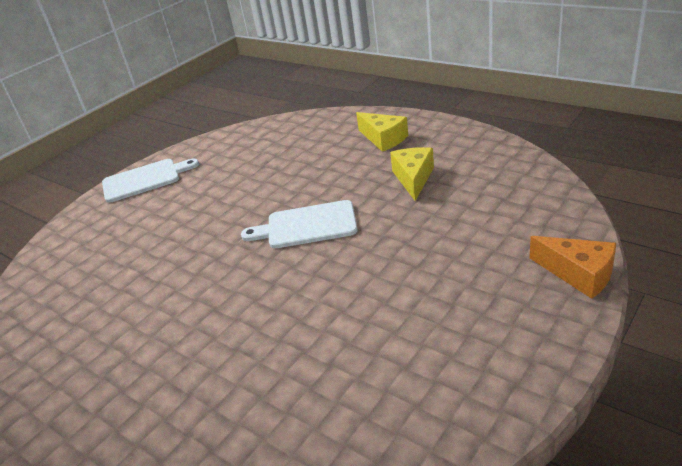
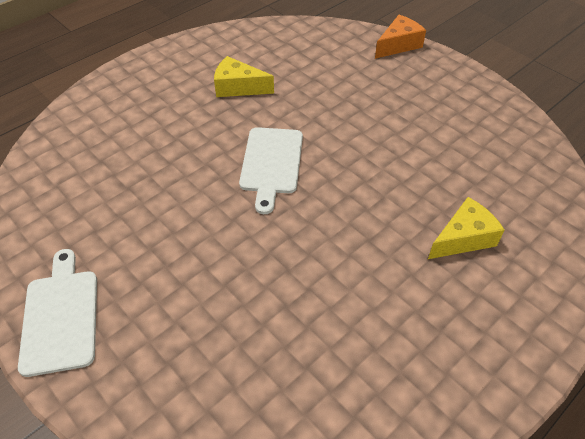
camera: 85 degrees left, 15 degrees up
(383, 139) = (151, 92): yellow cheese -> yellow cheese (463, 238)

